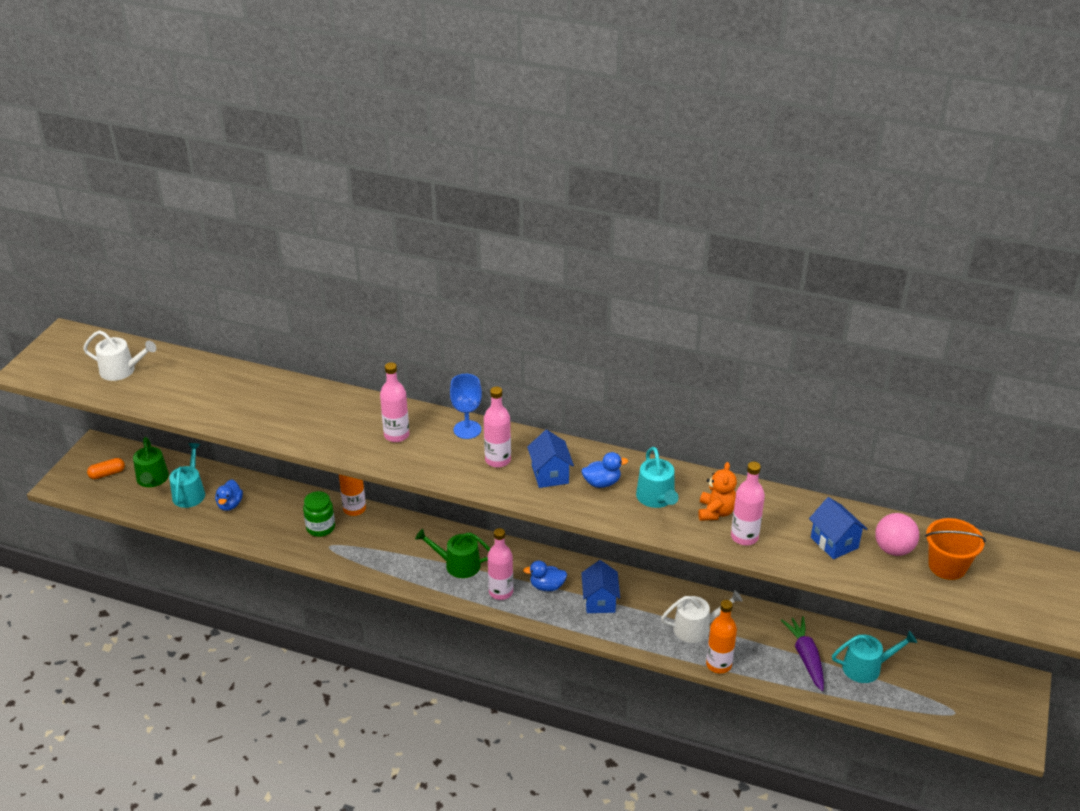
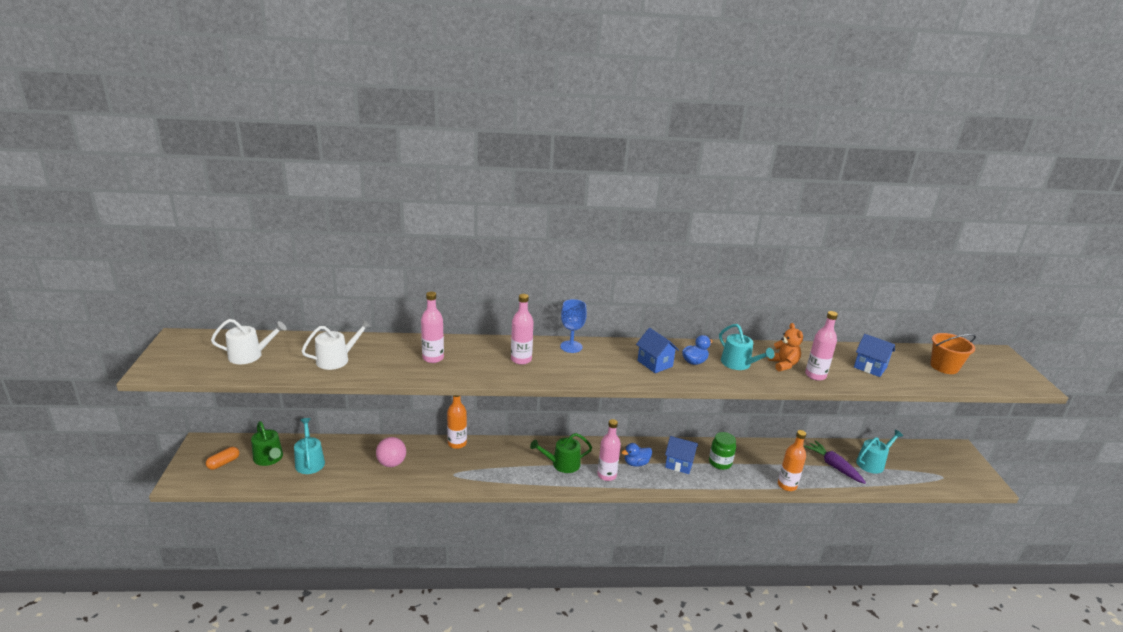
camera: 25 degrees left, 10 degrees down
(230, 504) = (350, 462): blue duck -> none
(320, 528) = (438, 462): green jar -> green jar (720, 463)
(498, 460) = (610, 361): pink bottle -> pink bottle (433, 358)
(600, 601) = (679, 464): blue house -> blue house turned 45 degrees counterclockwise
(696, 628) = (754, 465): white watering can -> white watering can (336, 359)
(893, 549) = (906, 364): pink ball -> pink ball (391, 463)

